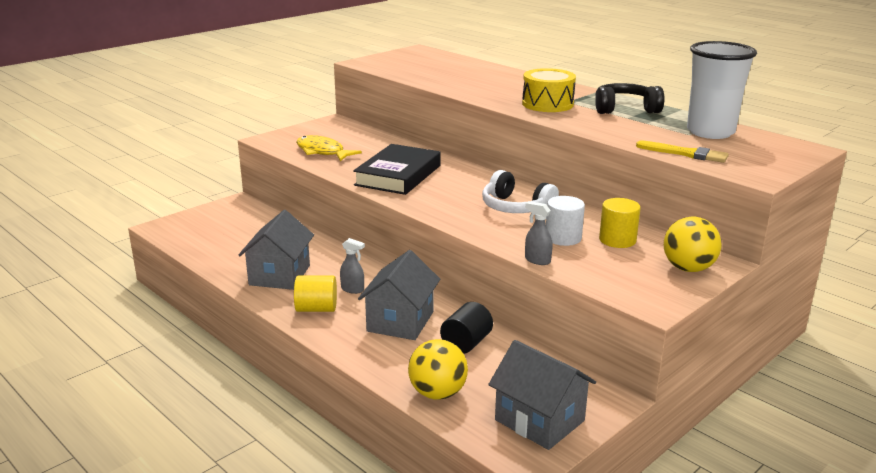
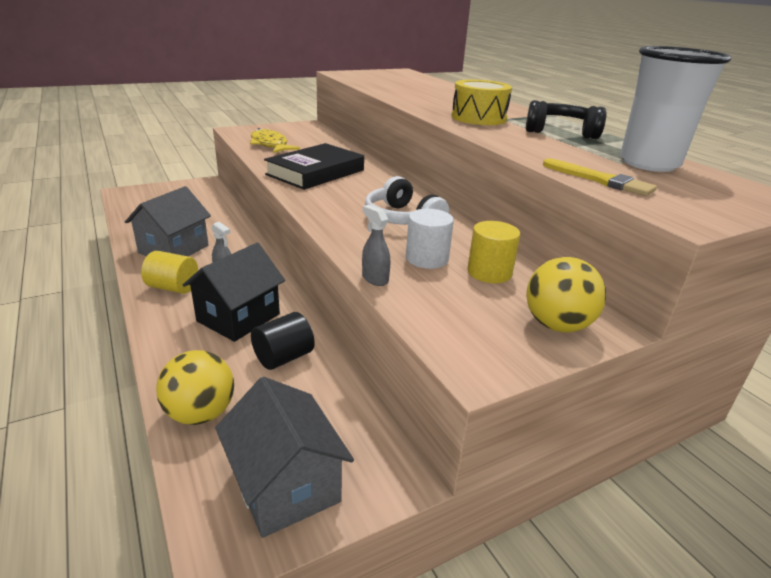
camera: 15 degrees right, 5 degrees up
(400, 321) = (238, 317): grey house -> black house

